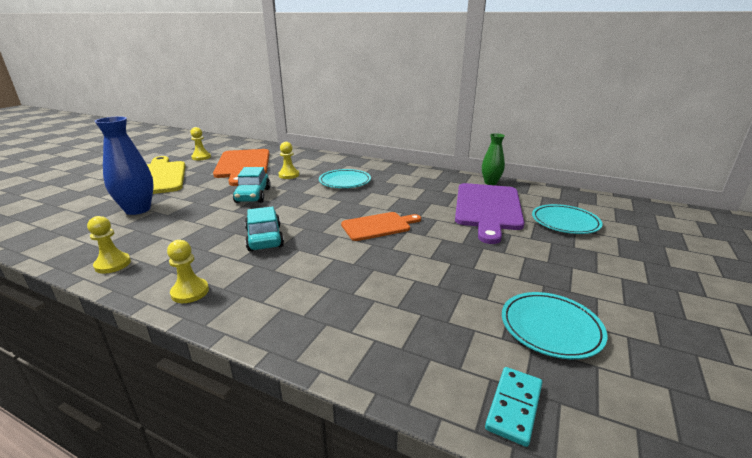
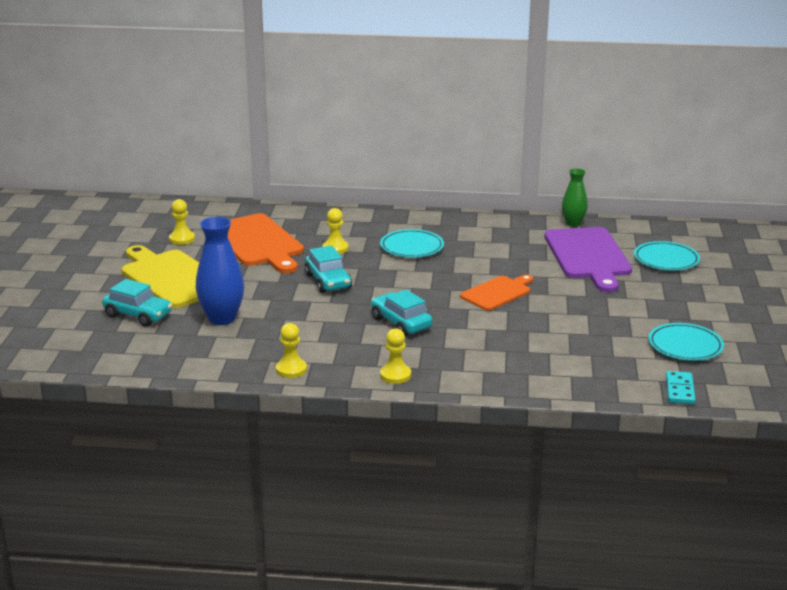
camera: 20 degrees left, 0 degrees up
(90, 197) = (138, 315): none -> turquoise car

